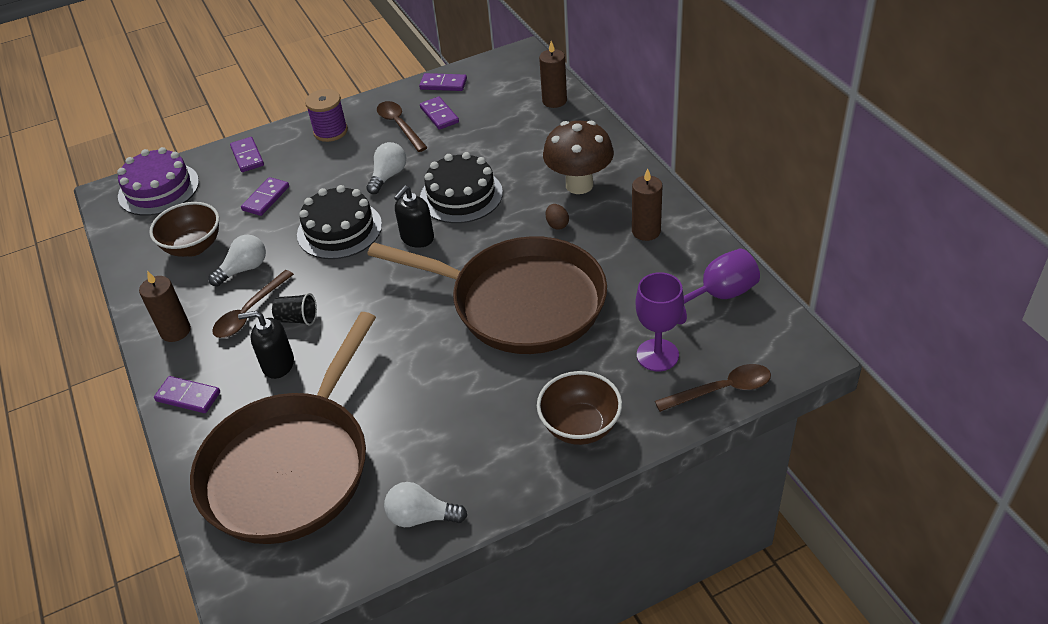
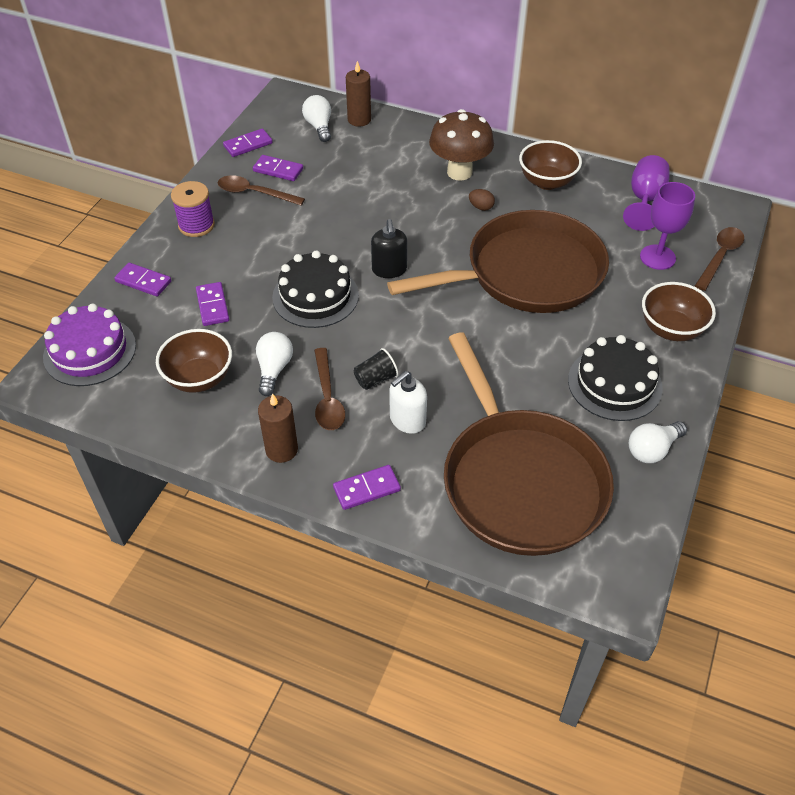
camera: 45 degrees left, 5 degrees up
(278, 364) = (407, 420): black soap dispenser -> white soap dispenser
(388, 176) = (300, 236): white light bulb -> white light bulb (319, 127)
(461, 195) = (380, 222): black cake -> black cake (614, 383)
(646, 231) = (547, 182): brown candle -> brown bowl

